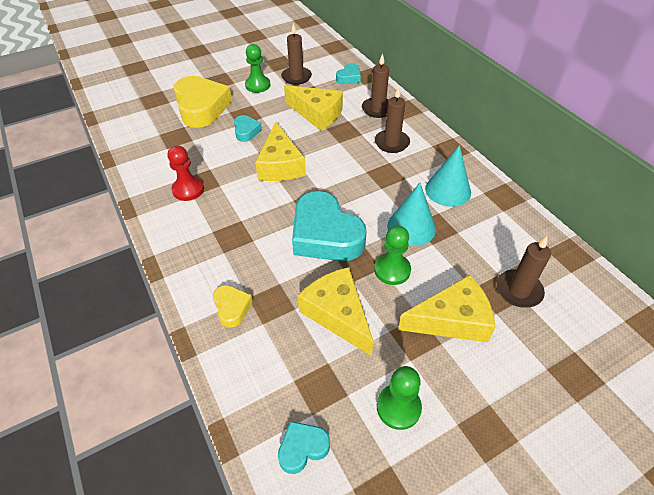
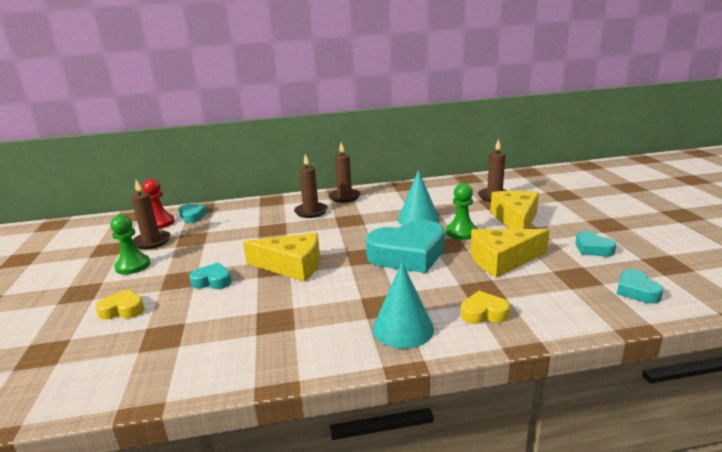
camera: 70 degrees left, 25 degrees down
(188, 189) = (282, 331): red pawn -> red pawn (160, 223)
(201, 107) = (123, 310): yellow heart -> yellow heart, size x0.47
(317, 114) = (231, 238): yellow cheese -> none
(377, 109) = (258, 211): brown candle -> brown candle (344, 197)
(398, 407) = (592, 248): green pawn -> turquoise heart
(448, 190) = (386, 201): turquoise cone -> turquoise cone (403, 328)

